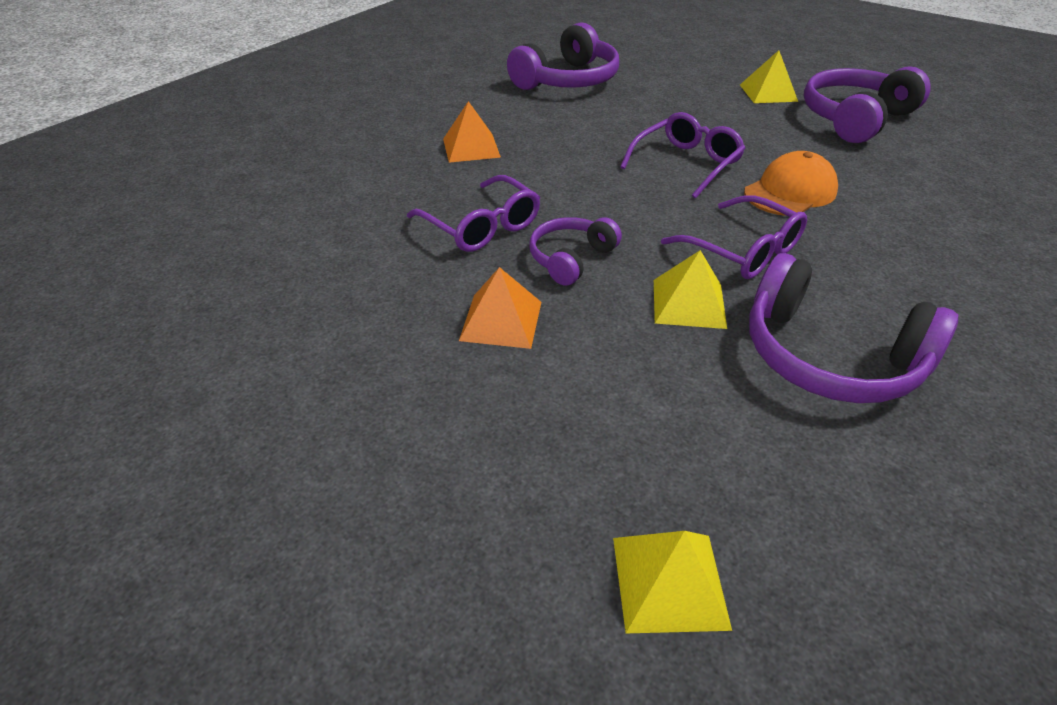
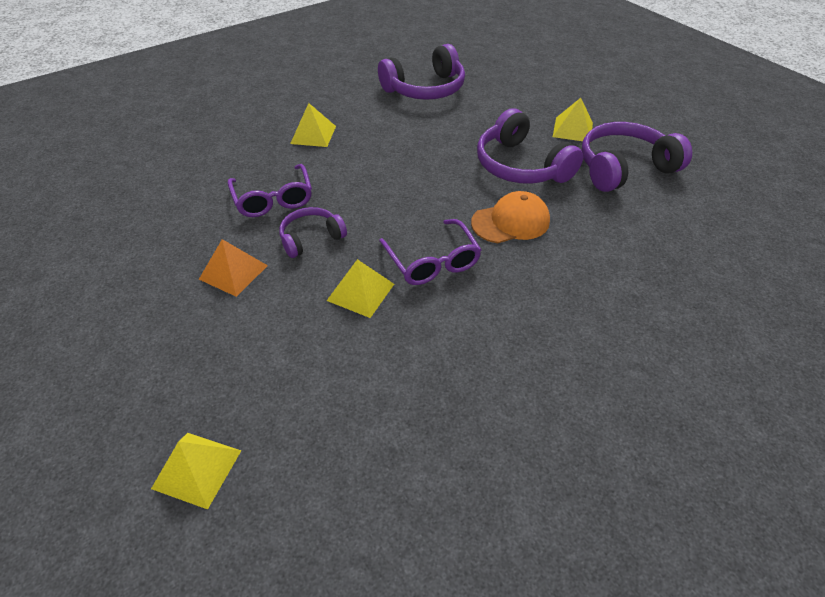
camera: 20 degrees right, 5 degrees up
(471, 147) = (313, 134): orange pyramid -> yellow pyramid
(686, 163) = (453, 180): purple glasses -> none
(829, 356) = (421, 358): purple headphones -> purple headphones (521, 166)

